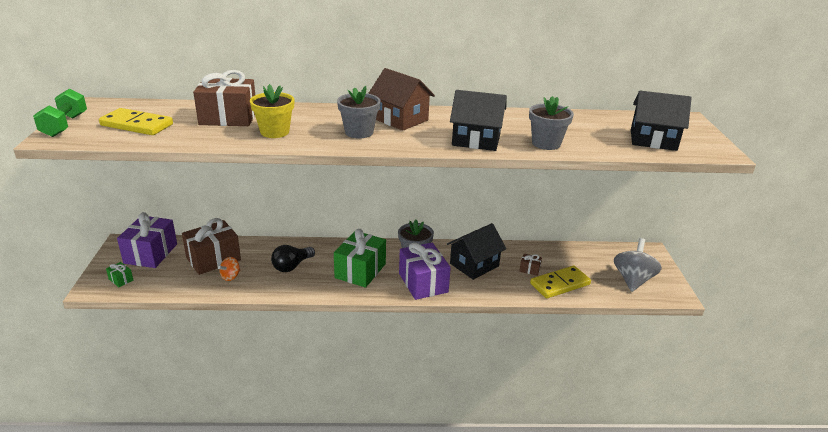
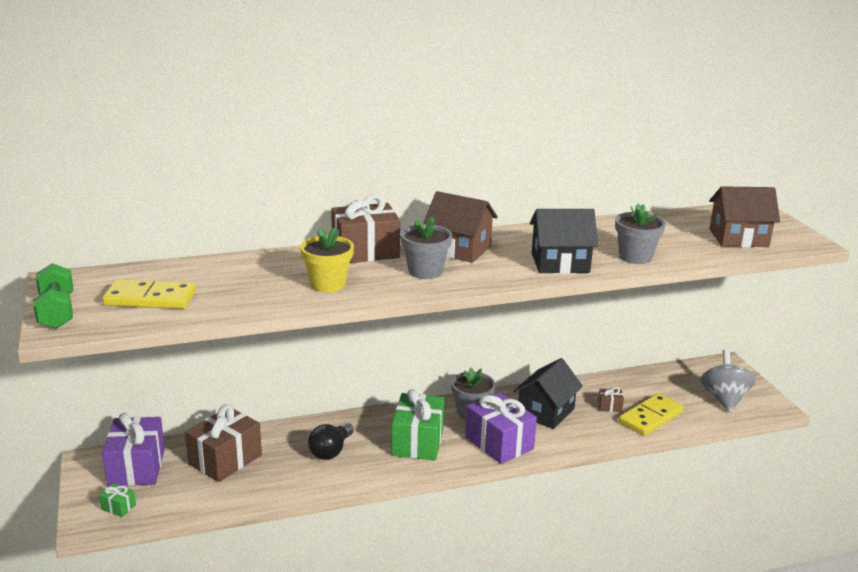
camera: 15 degrees left, 5 degrees down
(228, 118) = (256, 274): brown gift -> brown gift (365, 251)
(230, 276) = (261, 477): orange spinning top -> none
(653, 140) = (738, 238): black house -> brown house

